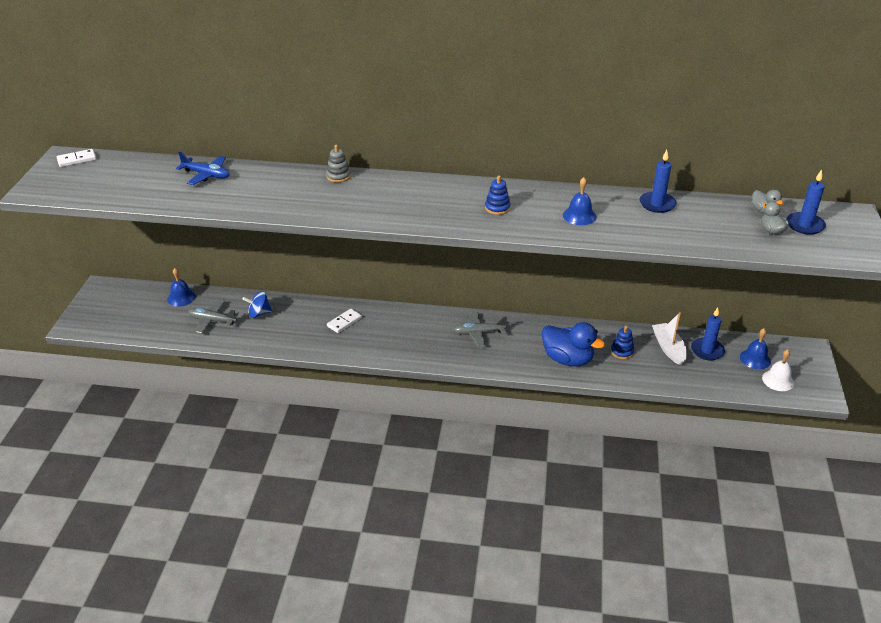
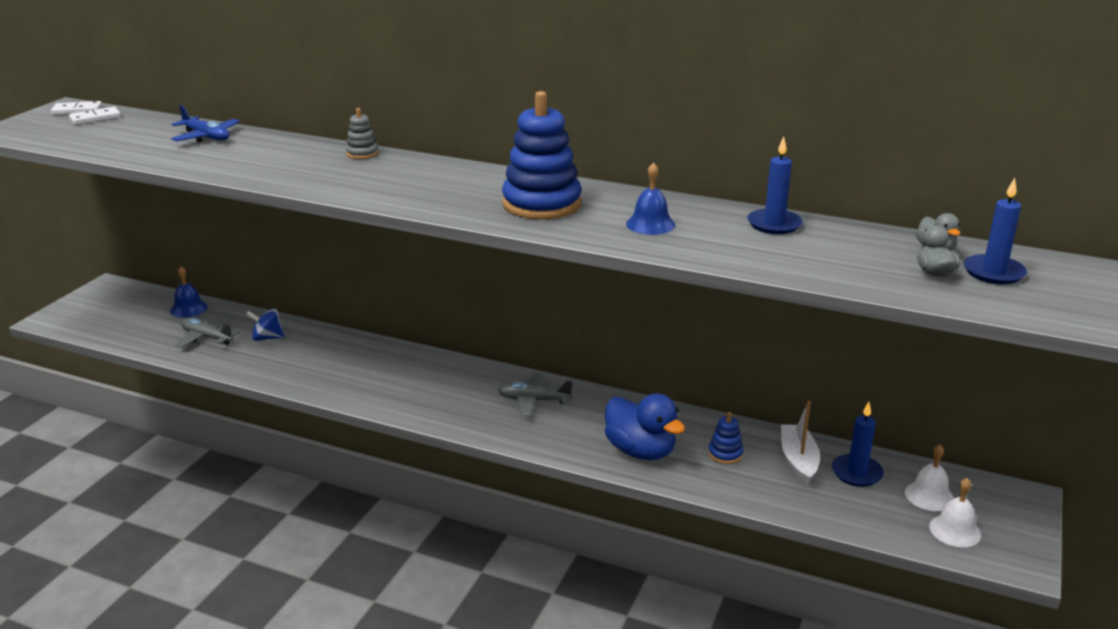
camera: 15 degrees right, 10 degrees down
(344, 322) = (365, 362): white domino -> white domino (95, 118)
(497, 208) = (541, 204): blue stacking toy -> blue stacking toy, size x2.19
(755, 359) = (929, 495): blue bell -> white bell

